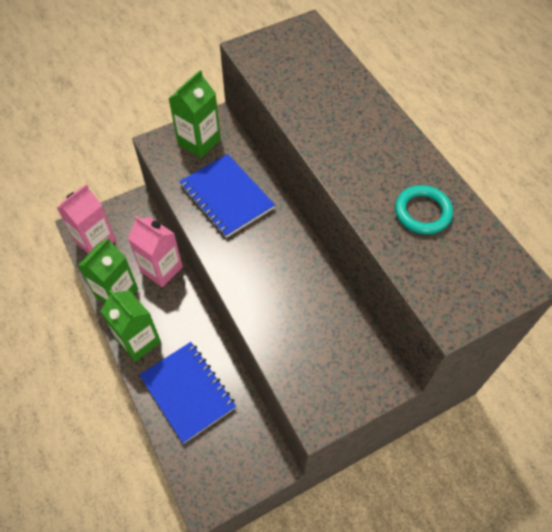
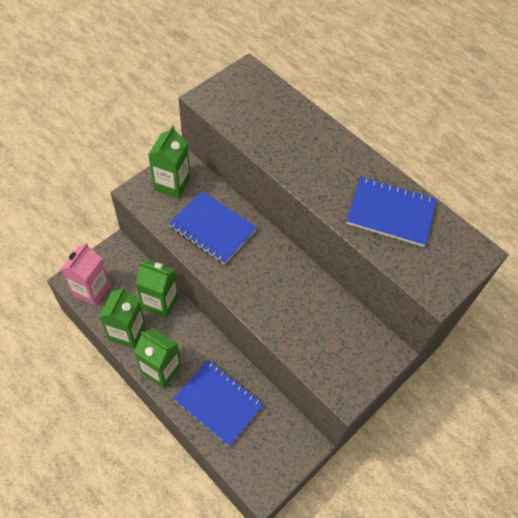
camera: 20 degrees left, 0 degrees up
(161, 269) = (160, 302): pink carton -> green carton
(422, 212) = (390, 213): turquoise ring -> blue notebook

